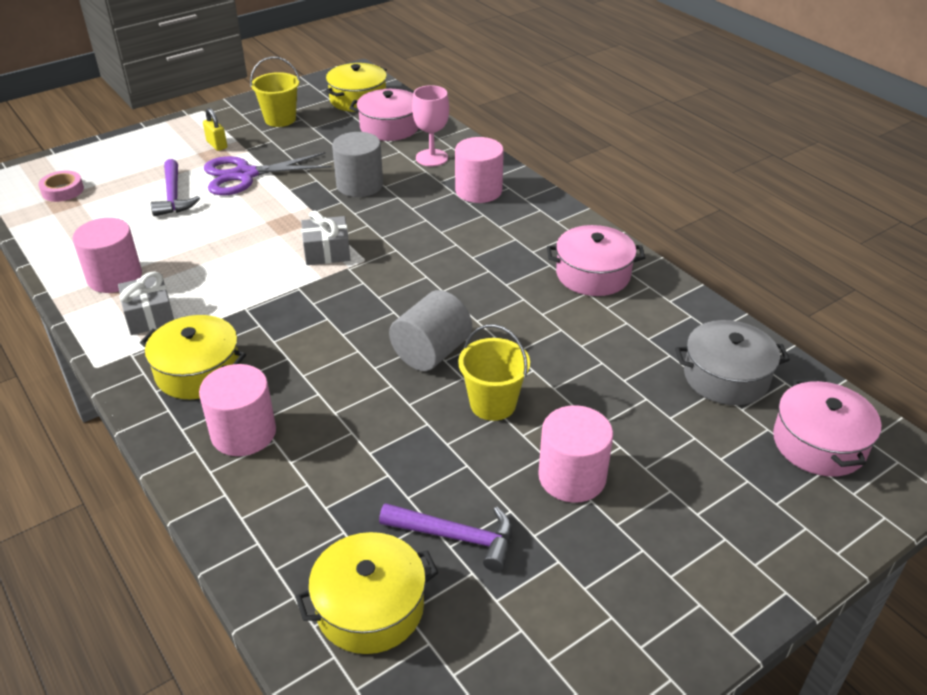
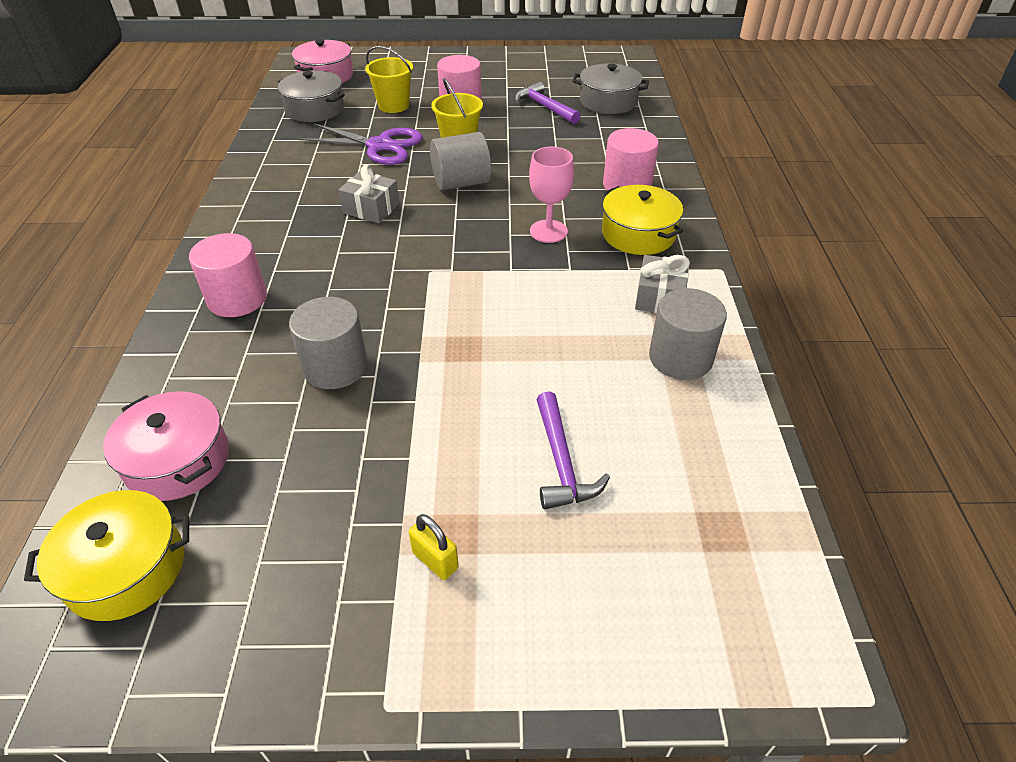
camera: 145 degrees left, 5 degrees up
(62, 190) = (718, 564): pink tape -> none
(114, 277) = (680, 358): pink cylinder -> grey cylinder
(173, 196) = (561, 462): purple hammer -> purple hammer turned 150 degrees clockwise
(217, 145) = (435, 560): yellow padlock -> yellow padlock turned 45 degrees counterclockwise
(245, 175) = (446, 458): purple scissors -> purple scissors (379, 146)
(280, 119) = (289, 581): yellow bucket -> yellow bucket (393, 105)
(327, 252) = (454, 294): grey gift -> grey gift (371, 208)
(370, 607) = (608, 101): yellow pot -> grey pot
(432, 158) = (212, 370): pink goblet -> pink goblet (548, 231)
(593, 274) = (281, 185): pink pot -> none

